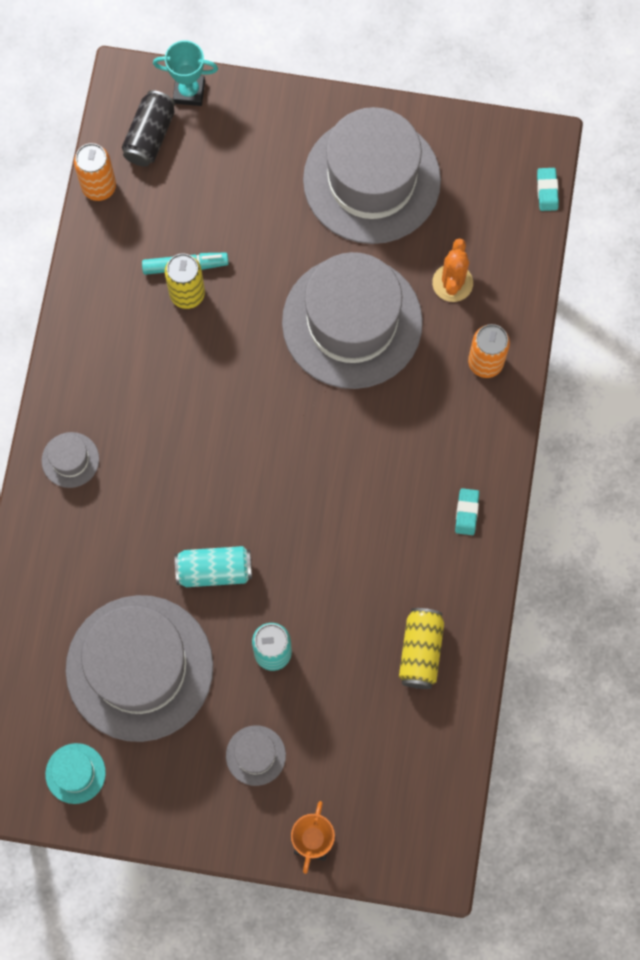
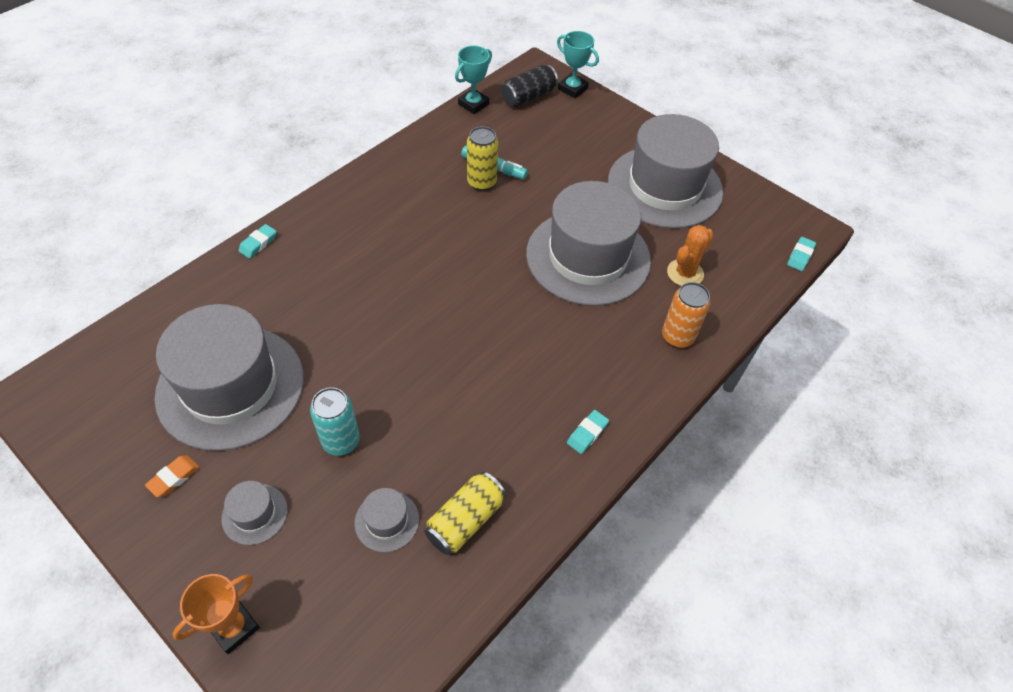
camera: 30 degrees right, 20 degrees down
(31, 512) = (258, 243): none -> turquoise eraser
(70, 460) = (315, 229): grey hat -> grey hat (387, 521)
(75, 773) = (107, 432): turquoise hat -> none
(99, 187) = (473, 104): orange can -> turquoise trophy
(166, 771) = (174, 478): none -> orange eraser
(214, 570) = (349, 354): turquoise can -> none

